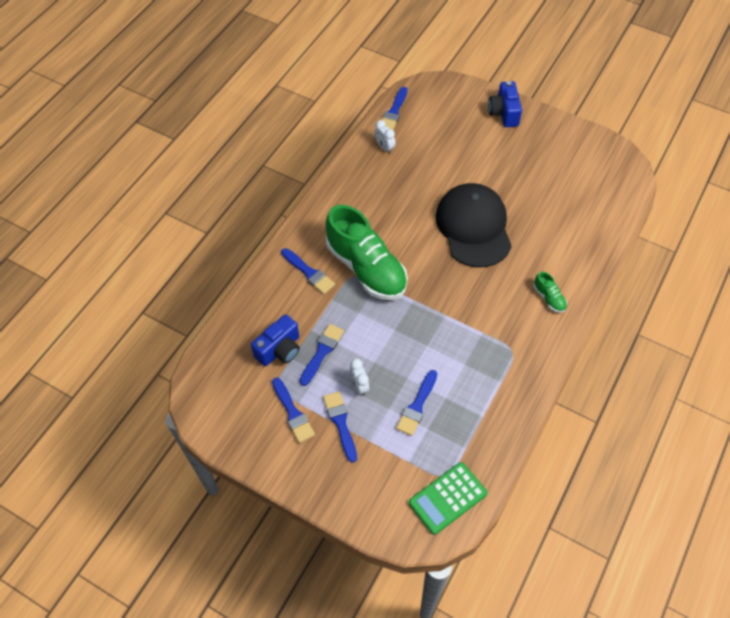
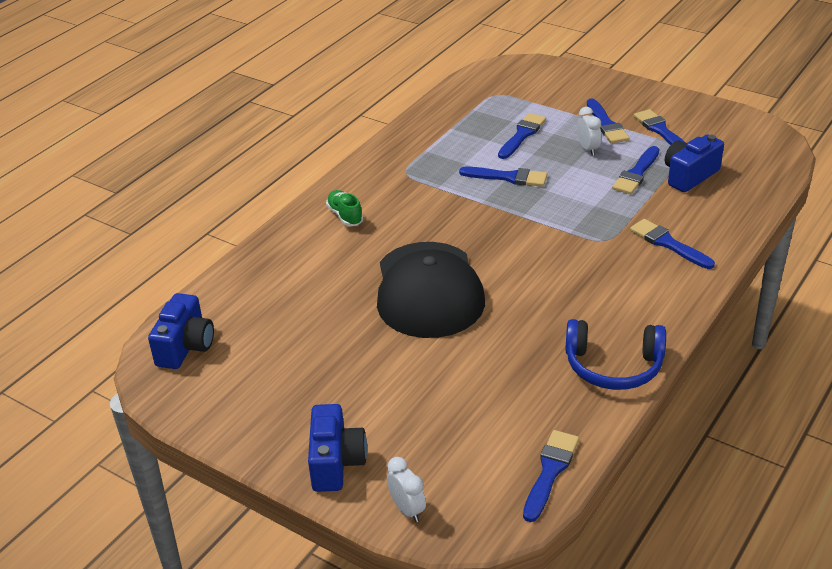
camera: 175 degrees left, 20 degrees down
(356, 173) = (613, 366): none -> blue headphones
(366, 268) = (588, 247): green shoe -> none
(384, 147) = (567, 406): white clock -> white clock (407, 509)
(427, 346) = (508, 177): none -> blue brush
(447, 498) = (495, 83): green calculator -> none
(616, 180) = (186, 347): none -> blue camera

